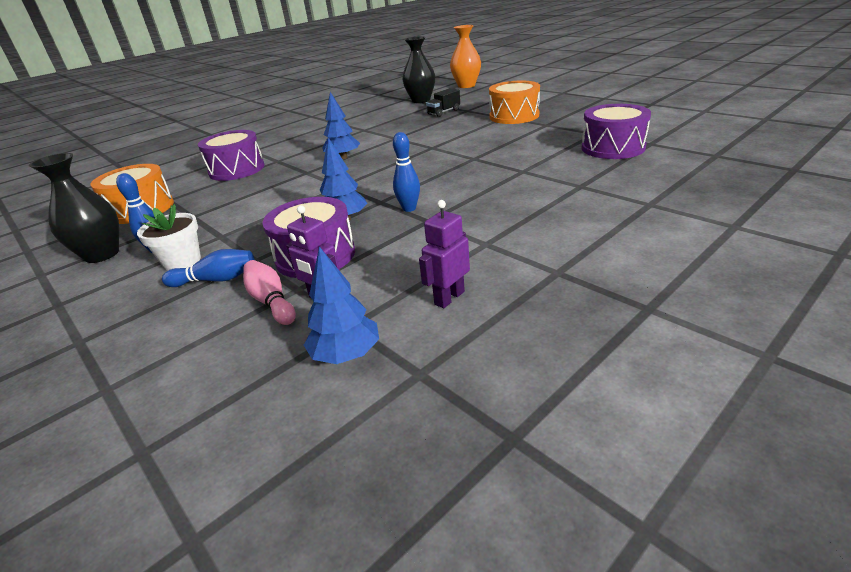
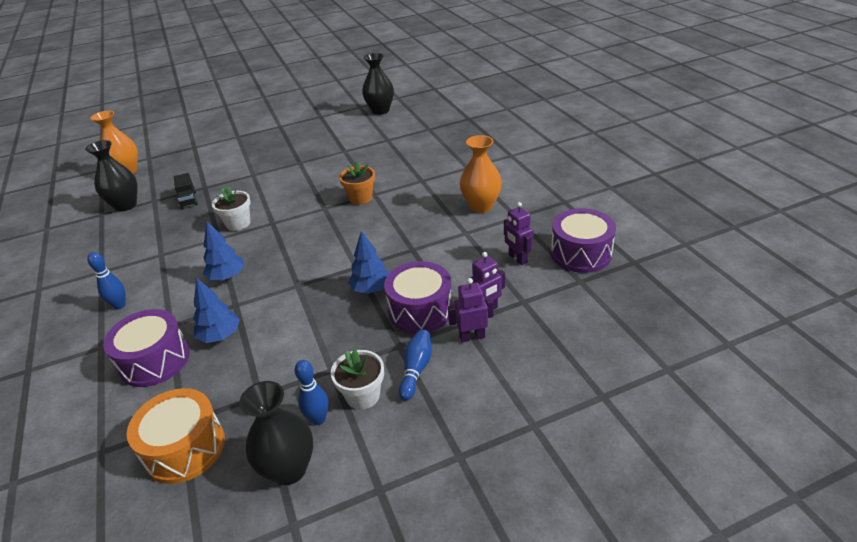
camera: 70 degrees left, 5 degrees up
(271, 302) = (472, 337): pink bowling pin -> purple robot
(346, 355) = (551, 306): blue tree -> blue tree (220, 336)
(409, 208) = (384, 254): blue bowling pin -> blue bowling pin (119, 305)
(421, 137) = (238, 223): none -> white flower pot
(508, 167) = (360, 198): none -> orange flower pot
(514, 116) = (258, 170): orange drum -> none
(559, 238) = (481, 206): none -> orange vase
(613, 148) = (378, 153): purple drum -> purple drum (581, 253)
(714, 121) = (380, 110): none -> black vase

